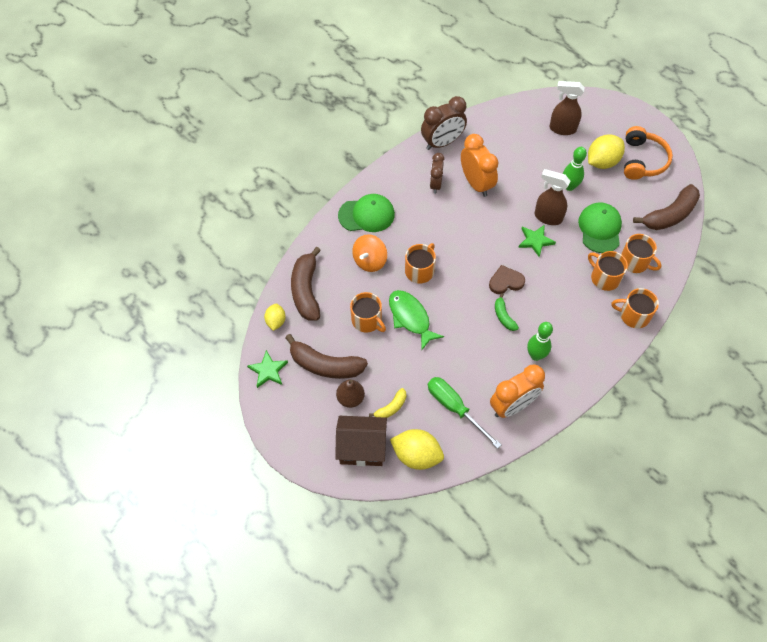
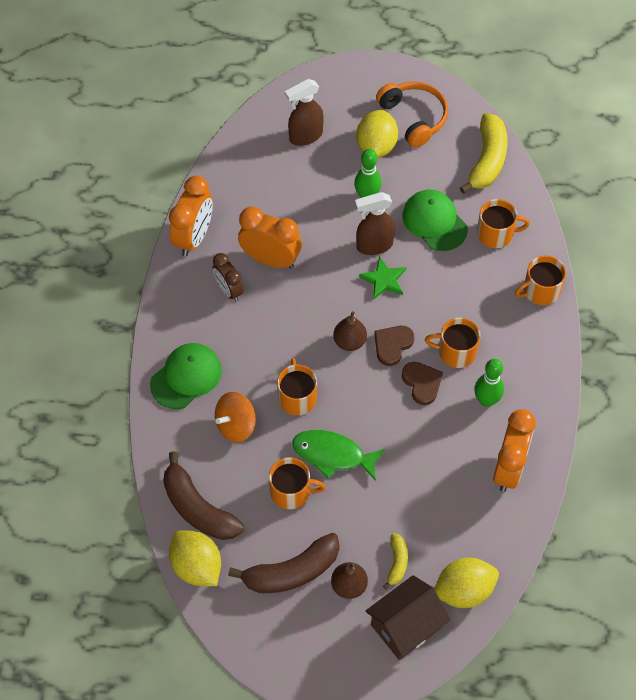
camera: 40 degrees left, 0 degrees up
(268, 370) = (238, 624): green star -> none
(276, 321) = (197, 566): yellow lemon -> yellow lemon, size x1.71
(370, 261) = (236, 425): orange spinning top -> orange spinning top turned 60 degrees clockwise
(442, 143) = (194, 237): brown clock -> orange clock
(455, 408) = (457, 514): green screwdriver -> none
(481, 261) = (349, 341): none -> brown pear
(503, 316) = (422, 383): green banana -> brown heart
(604, 278) = (482, 271): orange mug -> orange mug (456, 351)
(669, 215) = (487, 160): brown banana -> yellow banana

